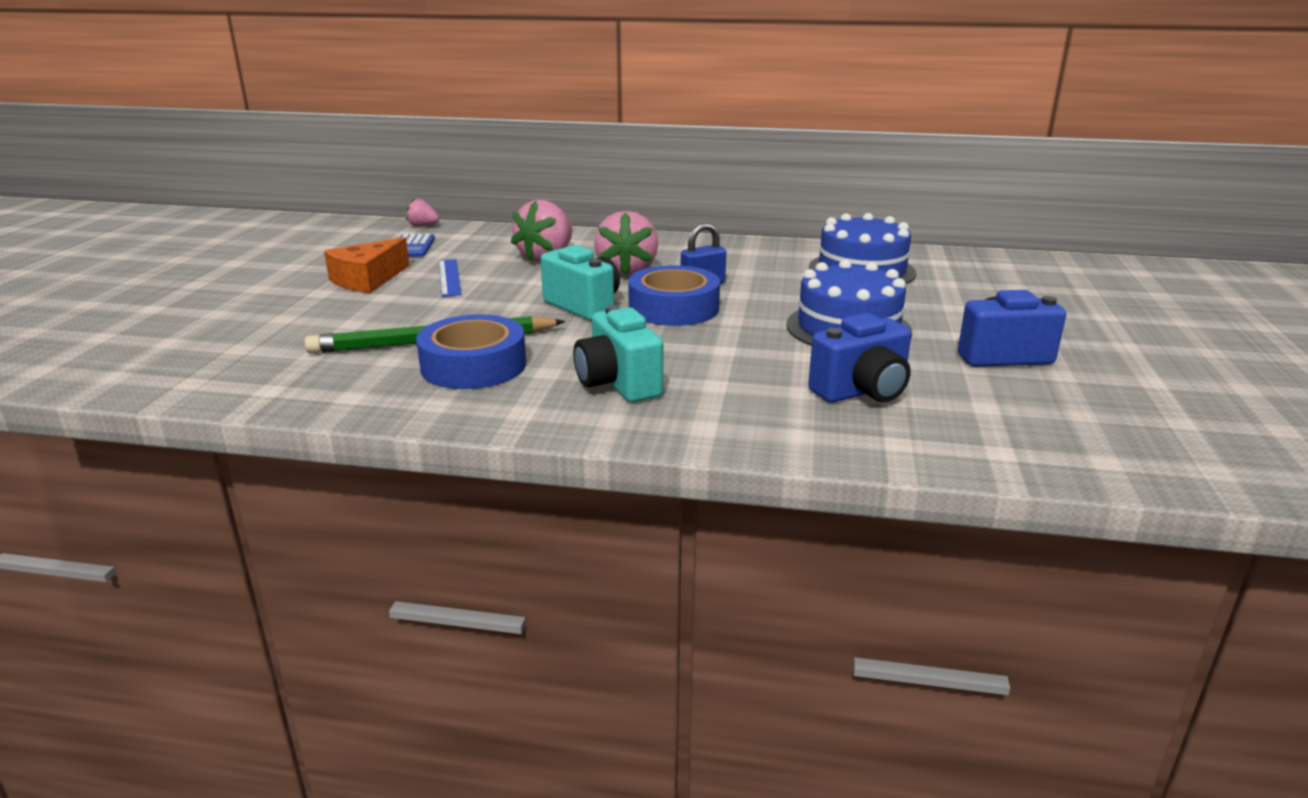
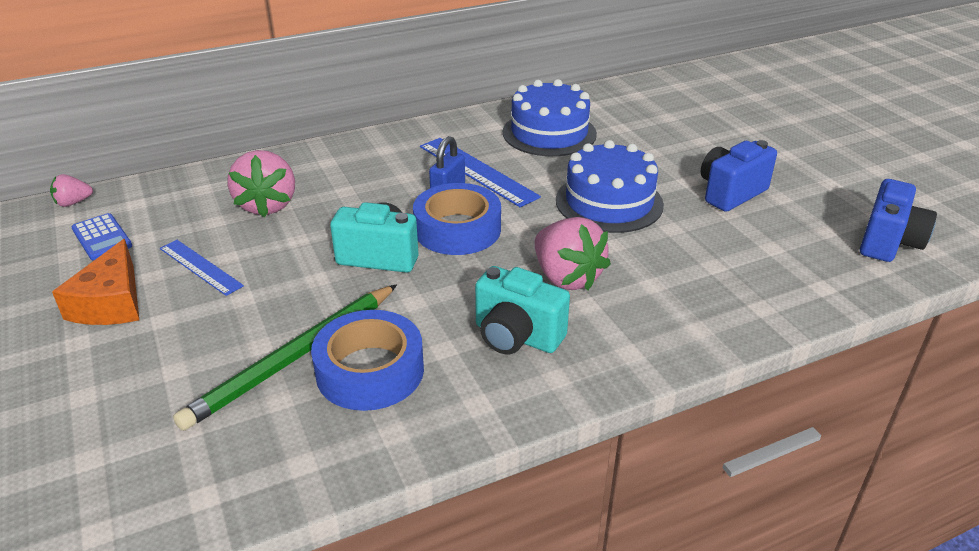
camera: 35 degrees left, 10 degrees up
(627, 270) = (363, 197): pink strawberry -> pink strawberry (566, 277)
(749, 278) = (477, 171): none -> blue ruler
(862, 392) = (689, 267): blue camera -> blue camera (888, 243)

